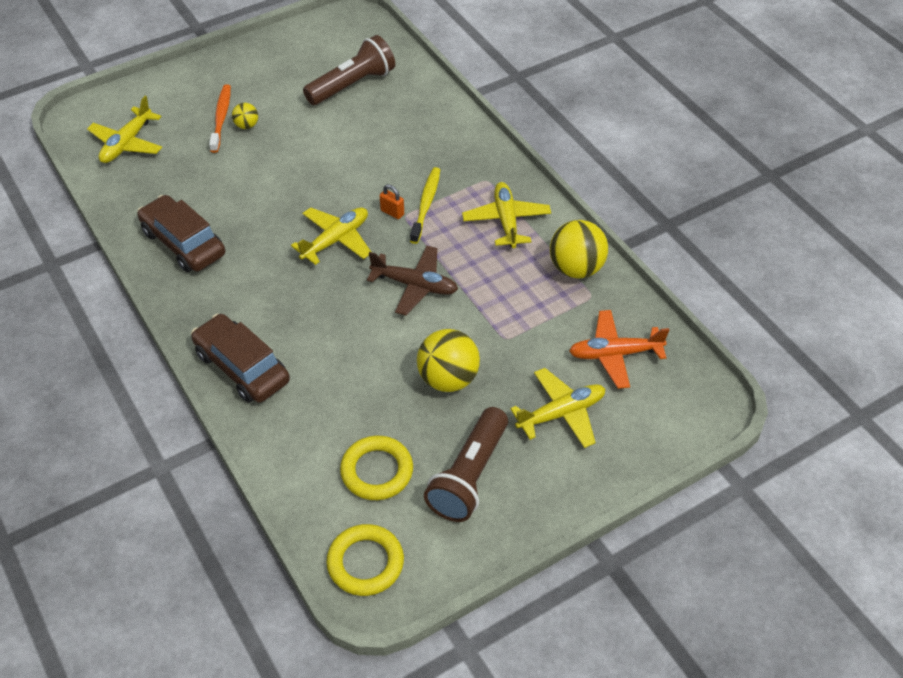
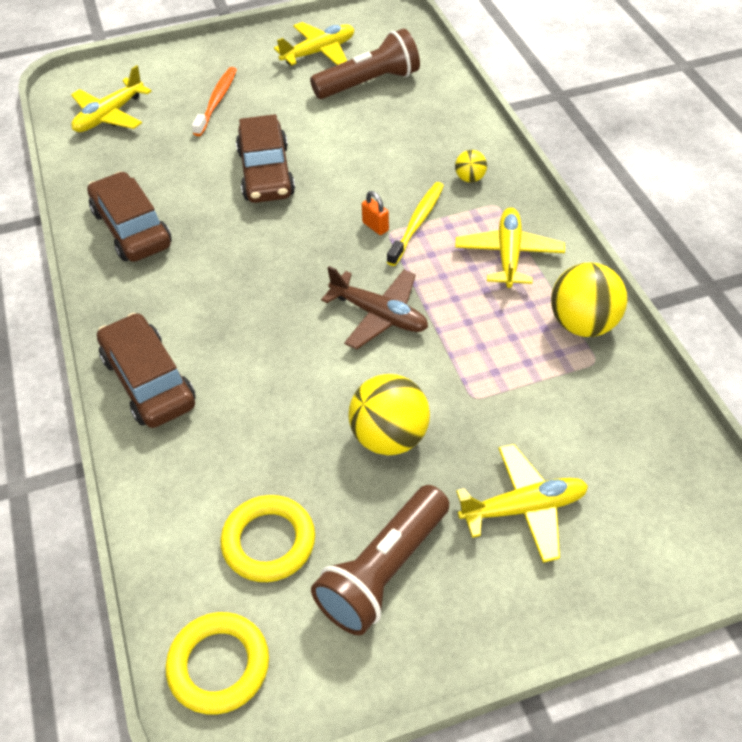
camera: 15 degrees right, 0 degrees up
(246, 125) = (241, 112): yellow ball -> yellow ball (470, 178)
(285, 178) = (266, 173): none -> brown car
(336, 240) = (301, 249): yellow plane -> yellow plane (319, 52)
(614, 354) = (611, 441): orange plane -> none

